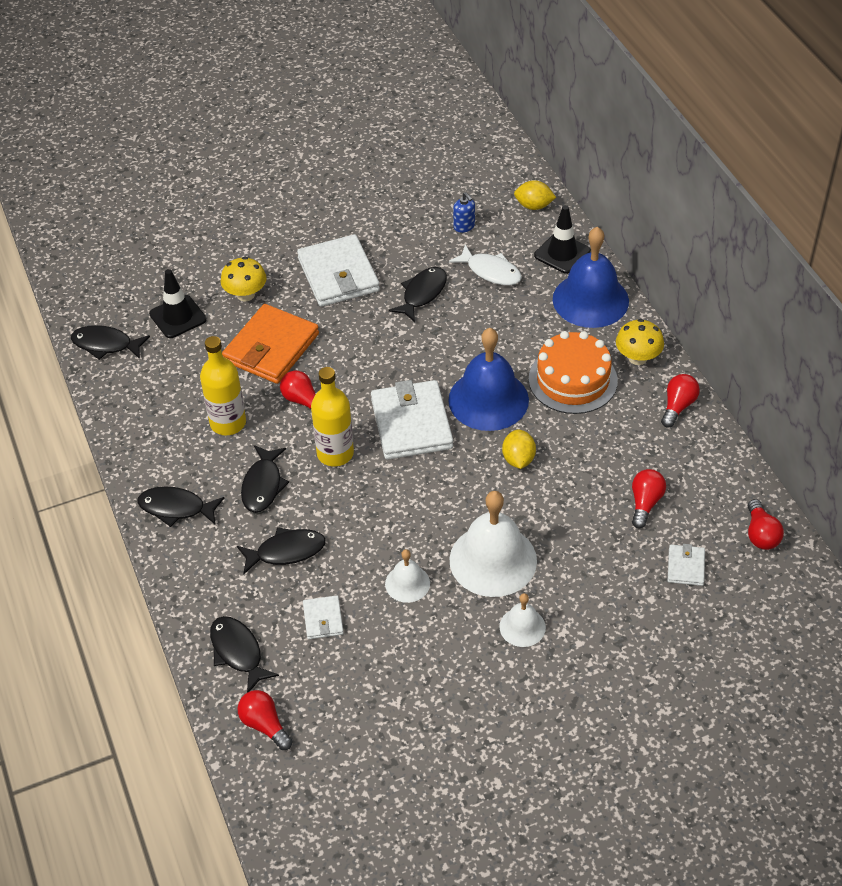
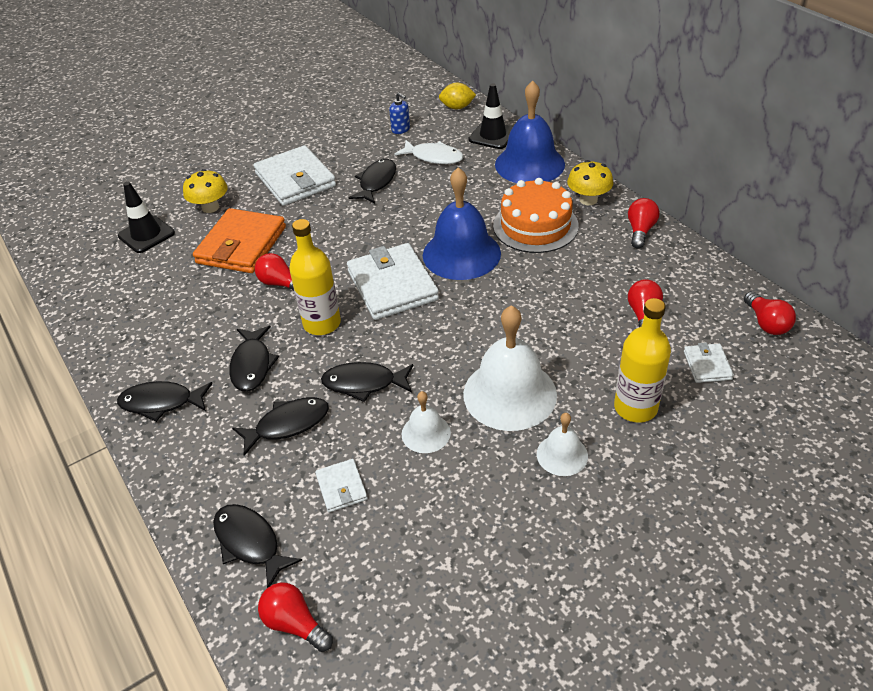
camera: 10 degrees left, 5 degrees down
(106, 345) = (76, 268): black fish -> black fish (364, 383)
(228, 423) = (207, 315): yellow bottle -> yellow bottle (635, 407)
(518, 459) = (506, 298): yellow lemon -> none

